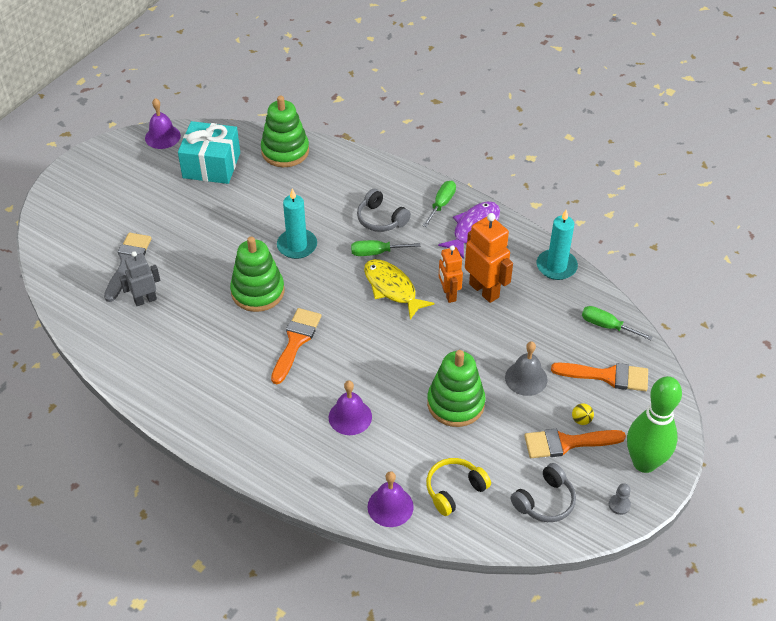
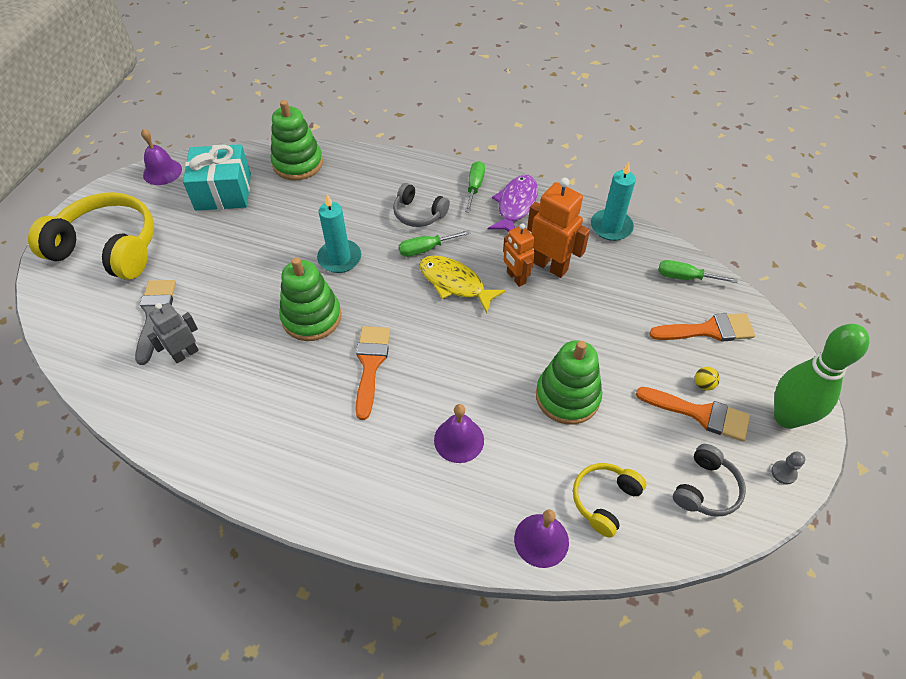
camera: 15 degrees left, 5 degrees up
(101, 197) = (108, 248): none -> yellow headphones
(526, 378) = (629, 351): grey bell -> none
(567, 443) = (700, 414): orange brush -> orange brush turned 135 degrees counterclockwise

